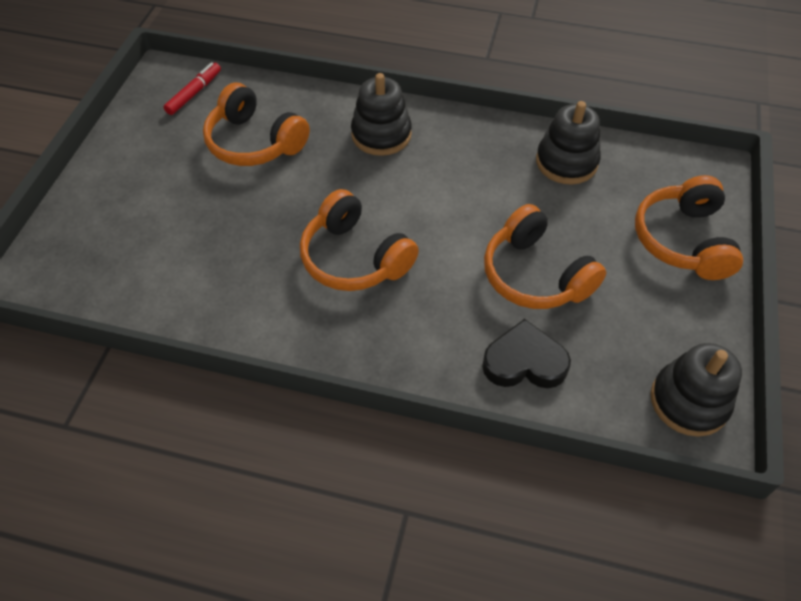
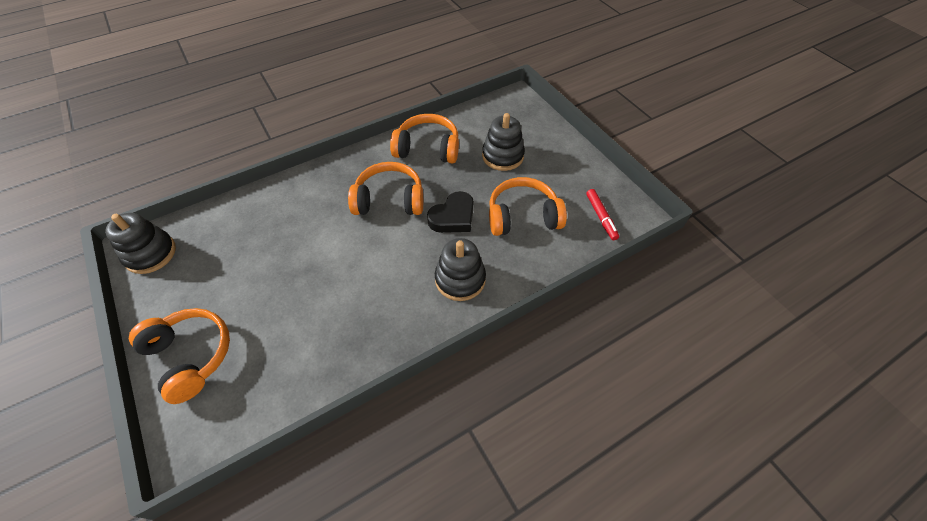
camera: 135 degrees right, 0 degrees up
(524, 362) = (255, 214): black heart -> black heart (453, 217)
(535, 275) = (280, 261): orange headphones -> orange headphones (427, 148)
(566, 162) = (315, 359): black stacking toy -> black stacking toy (502, 156)

